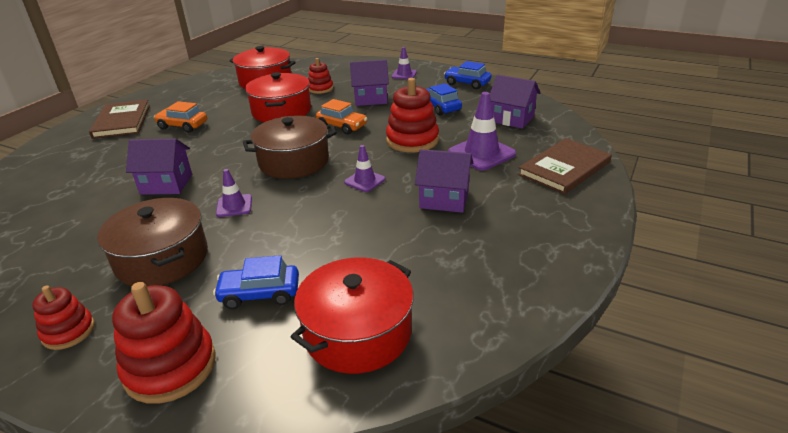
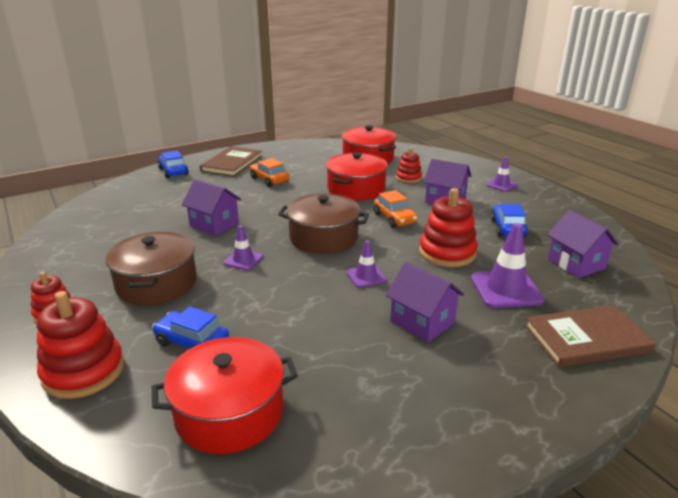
camera: 30 degrees right, 5 degrees down
(467, 83) = (560, 211): blue car -> blue car (173, 171)

